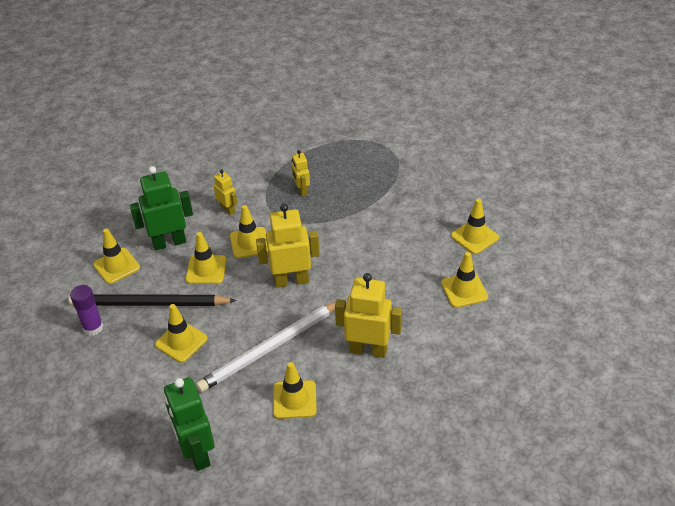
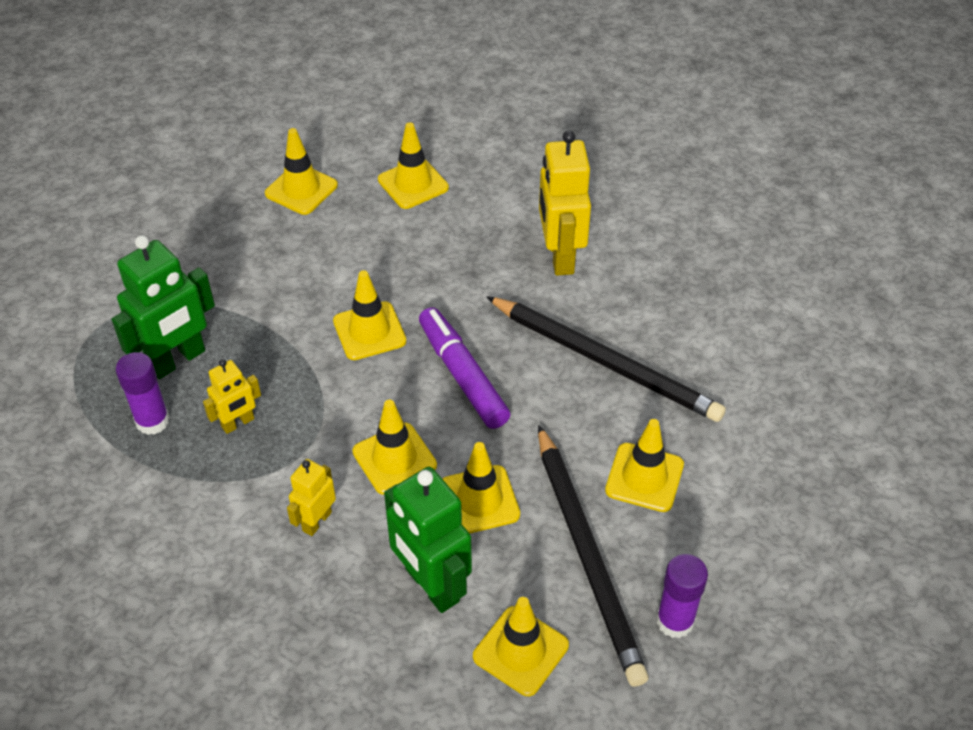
camera: 110 degrees left, 5 degrees up
(197, 453) = (815, 387): green robot -> green robot (177, 360)
(271, 348) = (604, 361): white pencil -> black pencil
(291, 280) = (462, 375): yellow robot -> purple marker
(294, 400) = (678, 310): yellow traffic cone -> yellow traffic cone (369, 331)
(317, 162) = (152, 421): none -> purple glue stick

